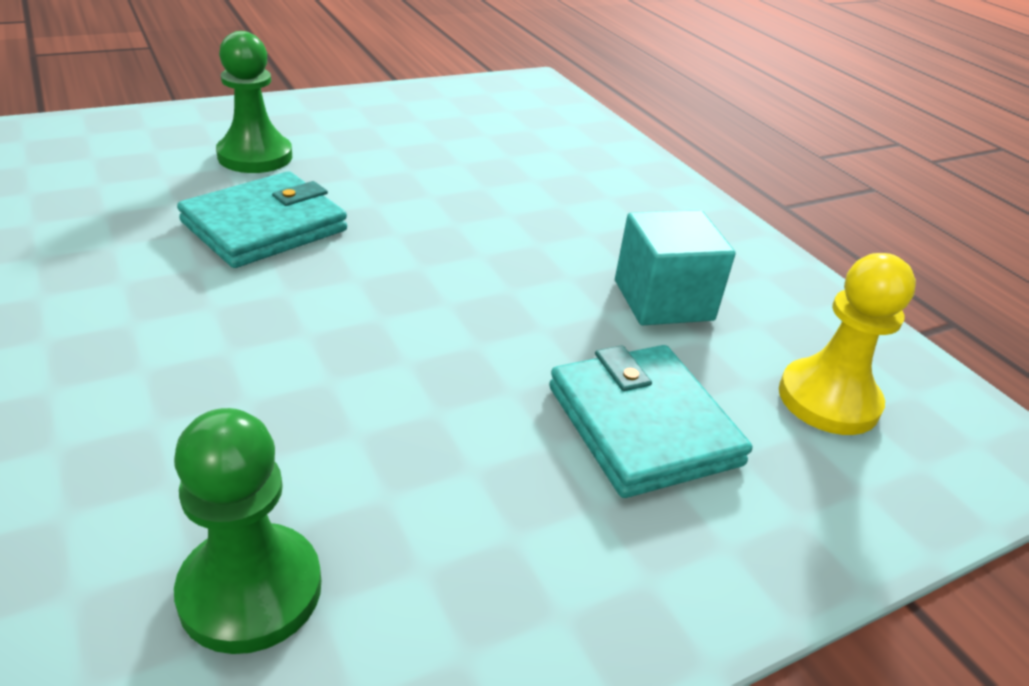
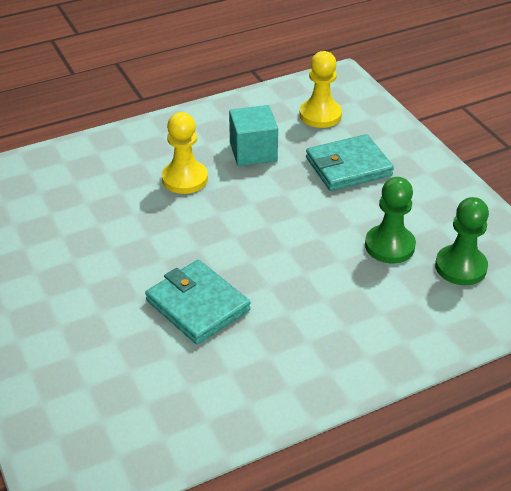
camera: 85 degrees left, 5 degrees up
(255, 156) = (95, 327): green pawn -> green pawn (389, 246)
(570, 229) = (185, 179): none -> yellow pawn

